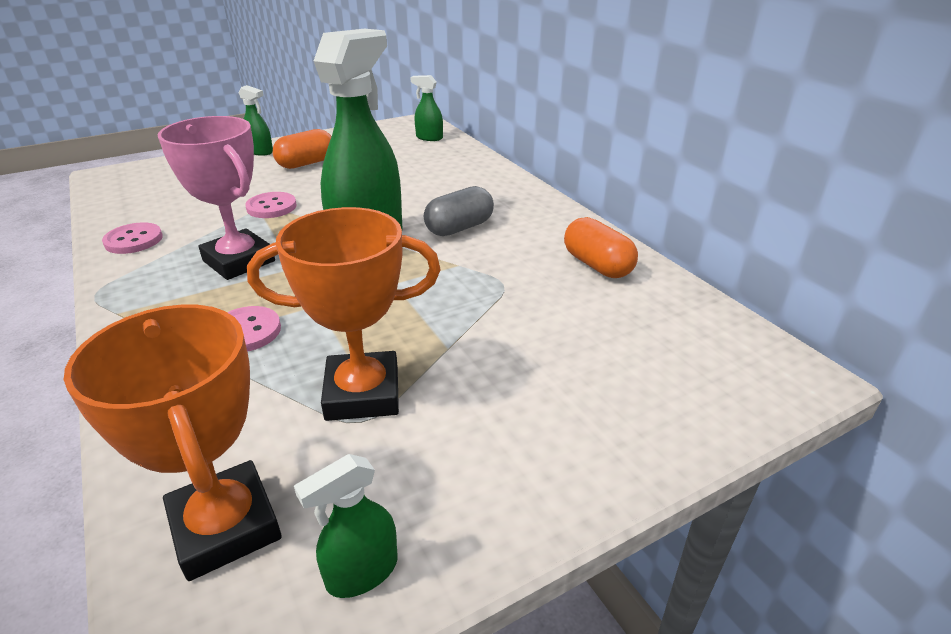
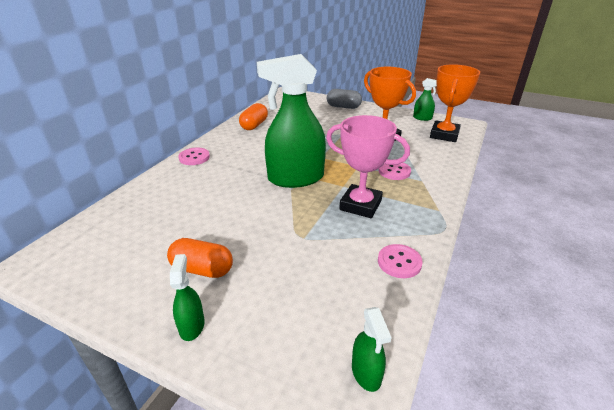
camera: 125 degrees left, 0 degrees up
(239, 261) = (360, 205): pink trophy -> pink trophy turned 75 degrees counterclockwise
(271, 207) = (295, 235): pink button -> pink button (194, 157)
(429, 138) = (91, 233): green spray bottle -> green spray bottle (366, 373)
(459, 228) = (252, 161): grey capsule -> grey capsule (343, 107)

